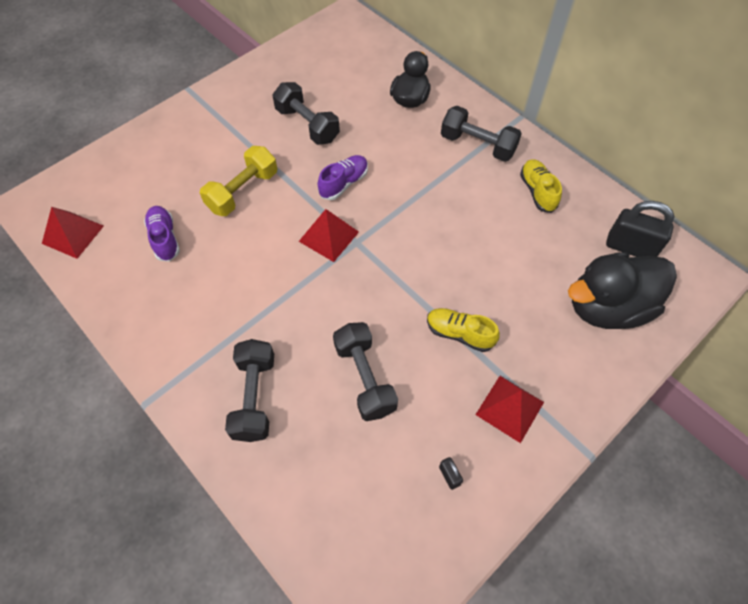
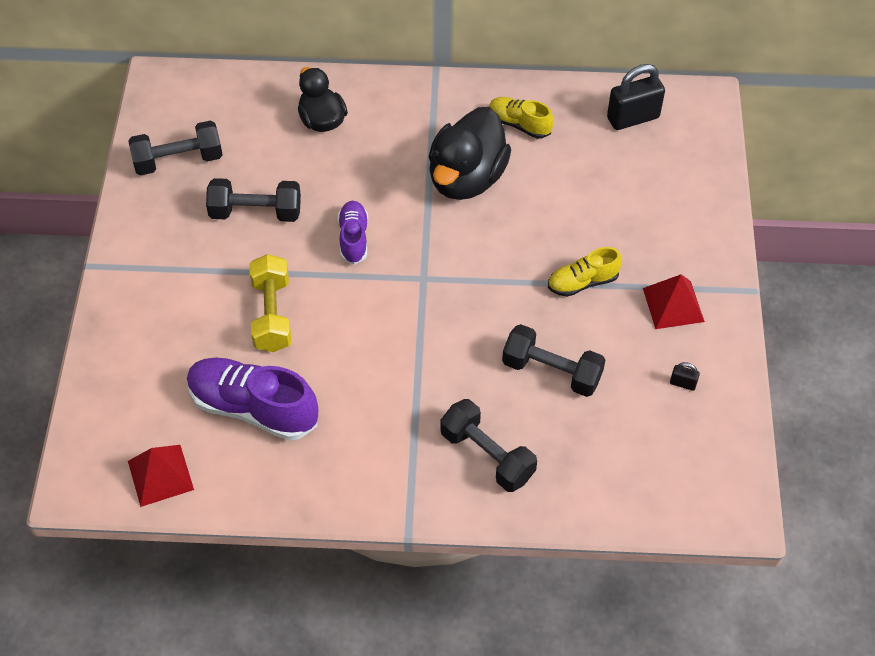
camera: 45 degrees left, 5 degrees down
(164, 238) = (253, 408): purple shoe -> purple shoe, size x1.77
(328, 236) = (395, 291): red pyramid -> none
(477, 145) = (428, 120): black dumbbell -> black dumbbell (178, 160)
(607, 307) = (663, 177): black duck -> black duck (466, 178)

